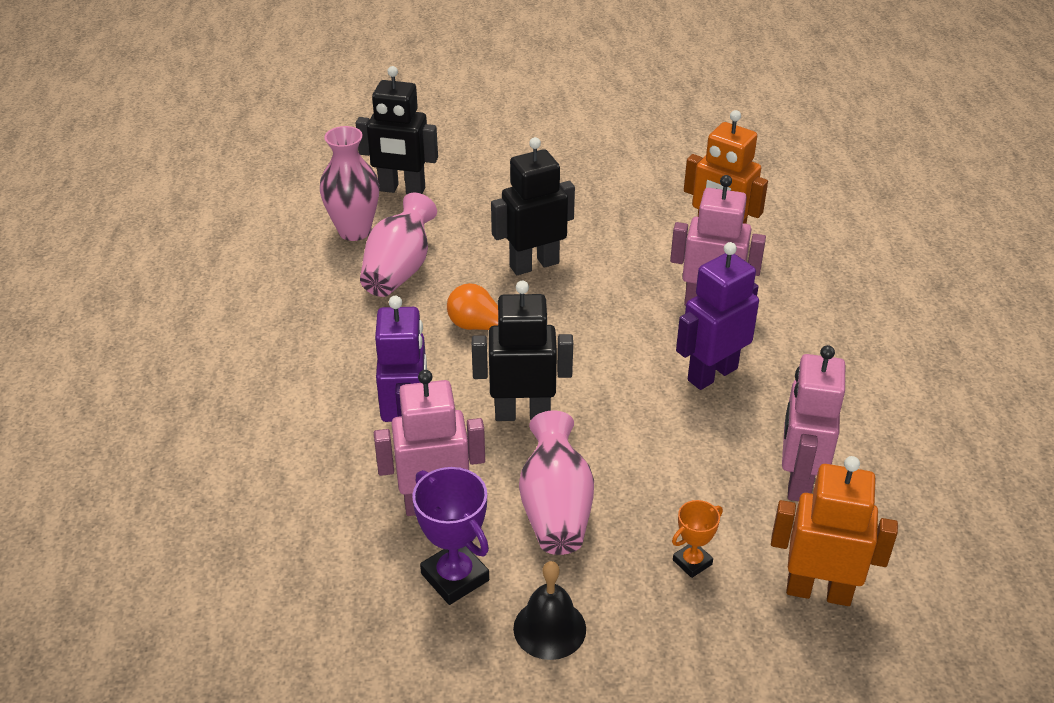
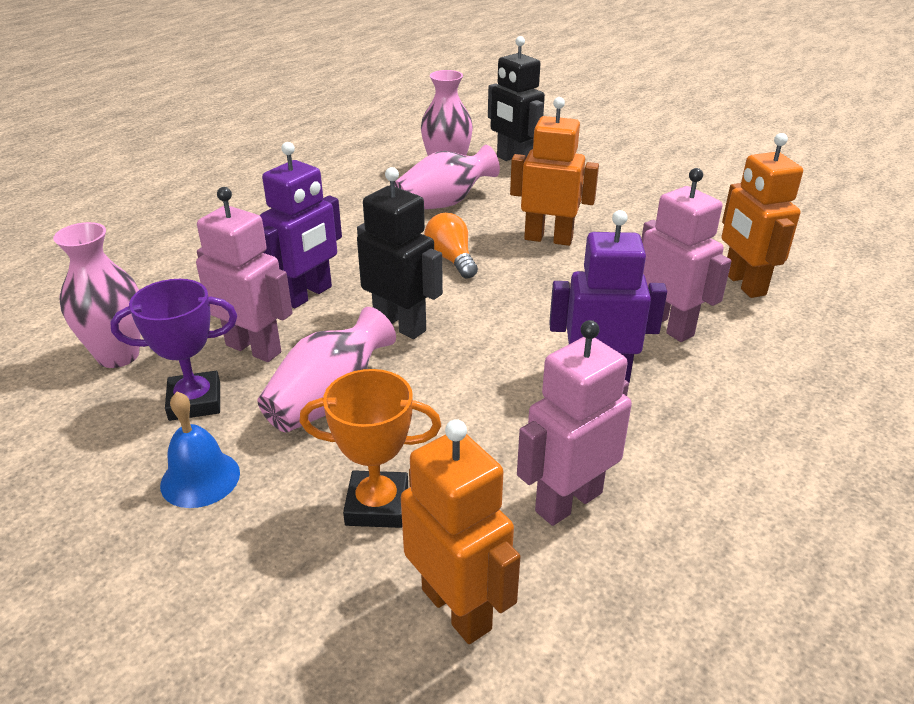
camera: 40 degrees right, 5 degrees down
(325, 583) = (118, 355): none -> pink vase
(455, 577) = (195, 401): purple trophy -> purple trophy turned 75 degrees clockwise
(534, 264) = (548, 239): black robot -> orange robot
(549, 628) = (200, 478): black bell -> blue bell
(692, 562) = (377, 505): orange trophy -> orange trophy, size x1.73

